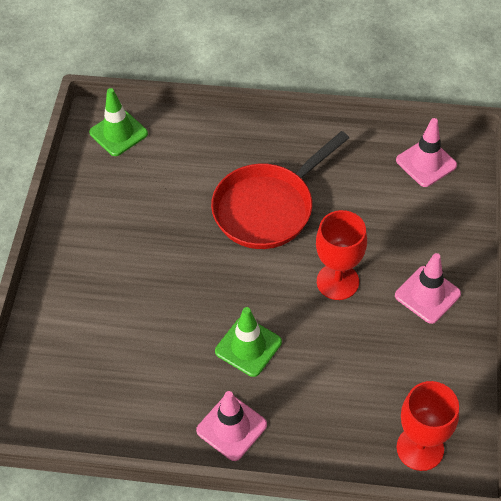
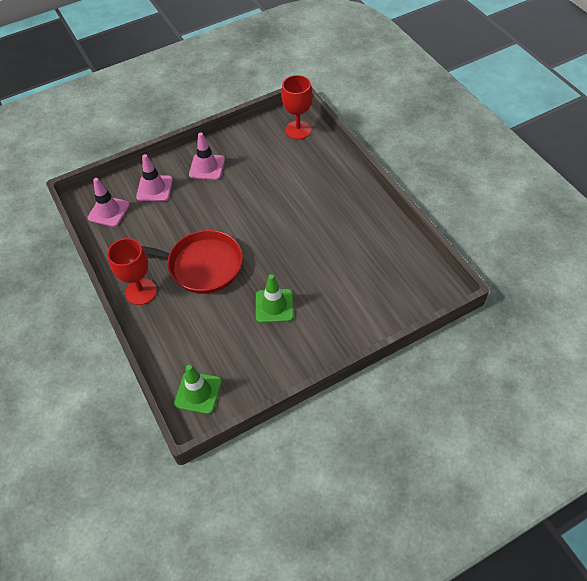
camera: 125 degrees left, 0 degrees up
(231, 427) = (354, 198): pink traffic cone -> pink traffic cone (154, 188)
(248, 346) = (303, 219): green traffic cone -> green traffic cone (274, 306)
(337, 281) = (228, 205): red goblet -> red goblet (141, 292)

